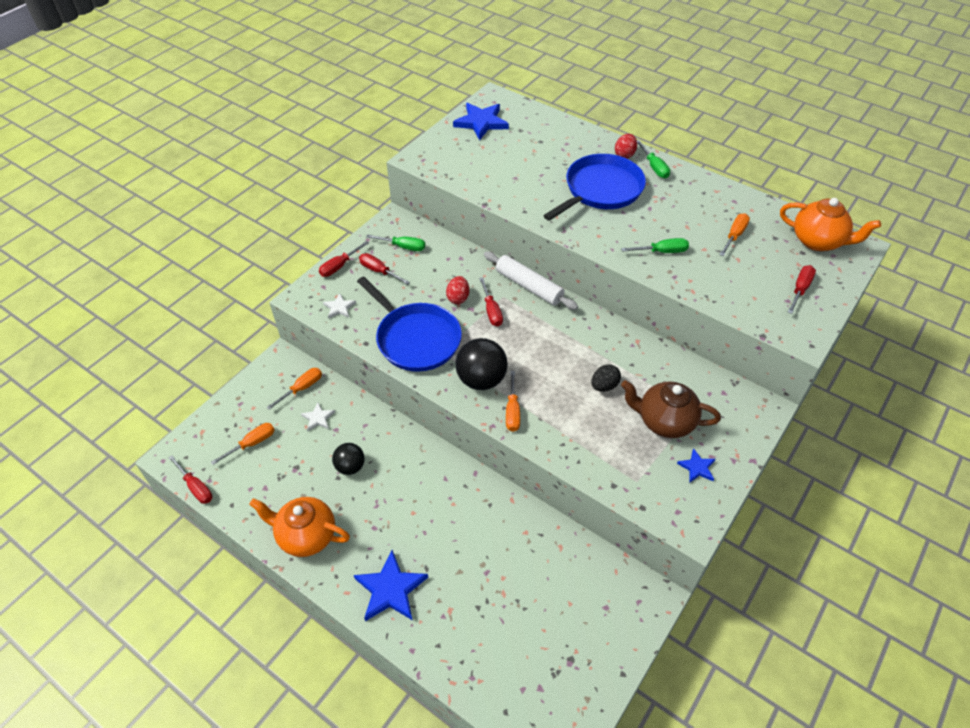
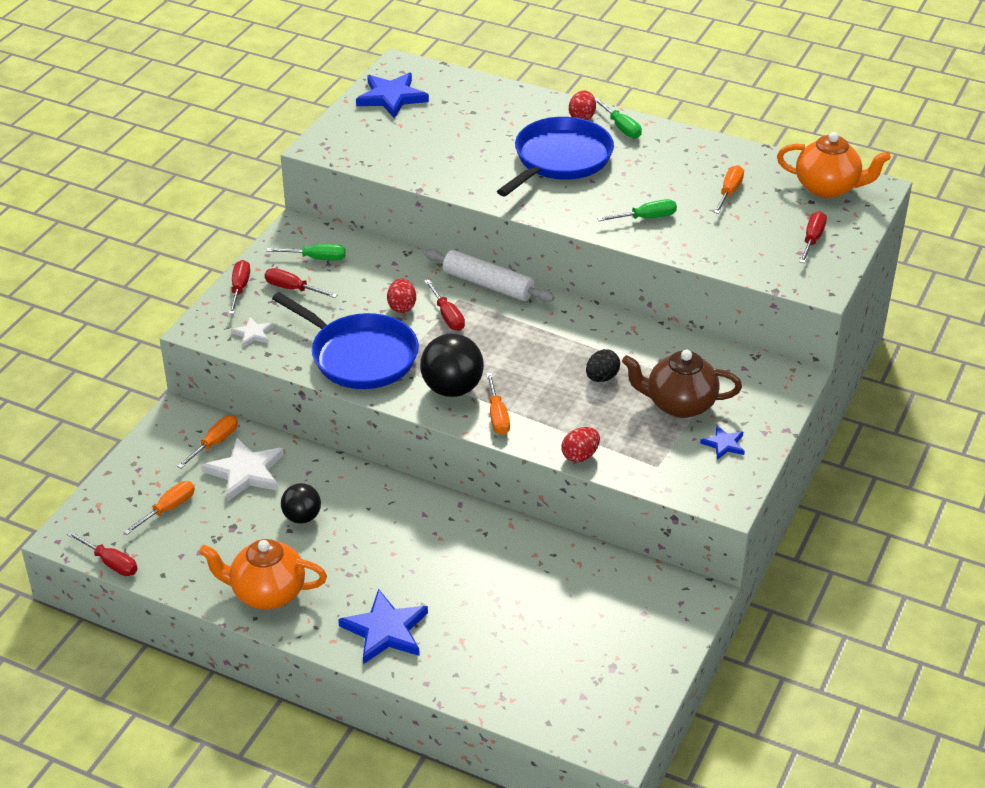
camera: 10 degrees left, 10 degrees down
(318, 418) = (246, 472): white star -> white star, size x1.90
(339, 266) = (239, 289): red screwdriver -> red screwdriver turned 150 degrees clockwise
(573, 461) = (580, 456): none -> red egg

